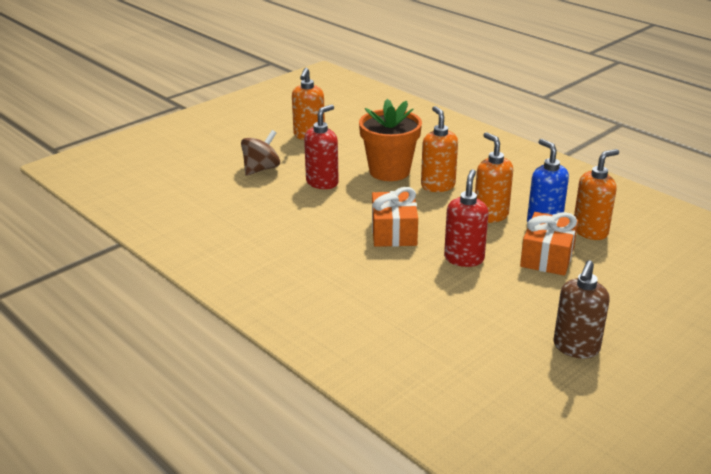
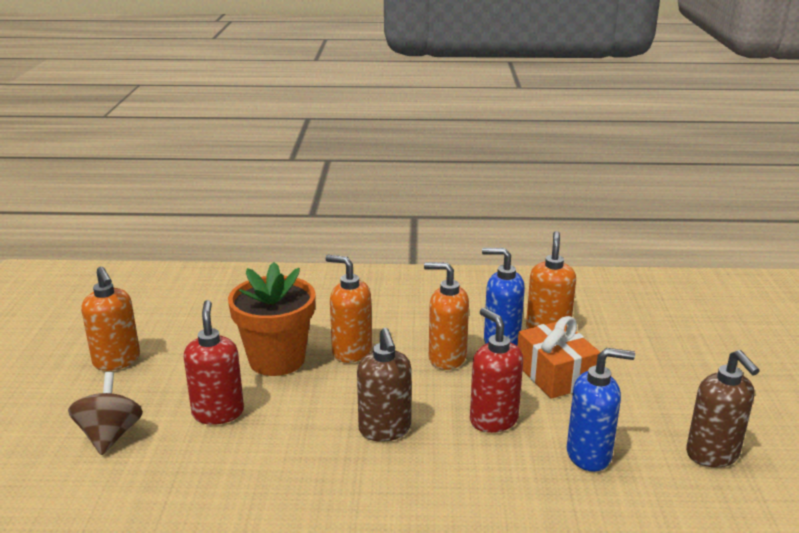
camera: 45 degrees left, 5 degrees down
(394, 232) = (385, 430): orange gift -> brown soap dispenser
(492, 304) = (589, 455): none -> blue soap dispenser

